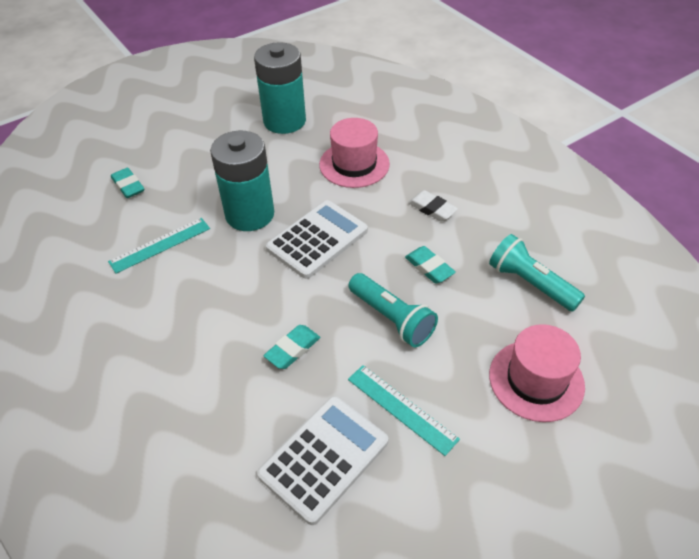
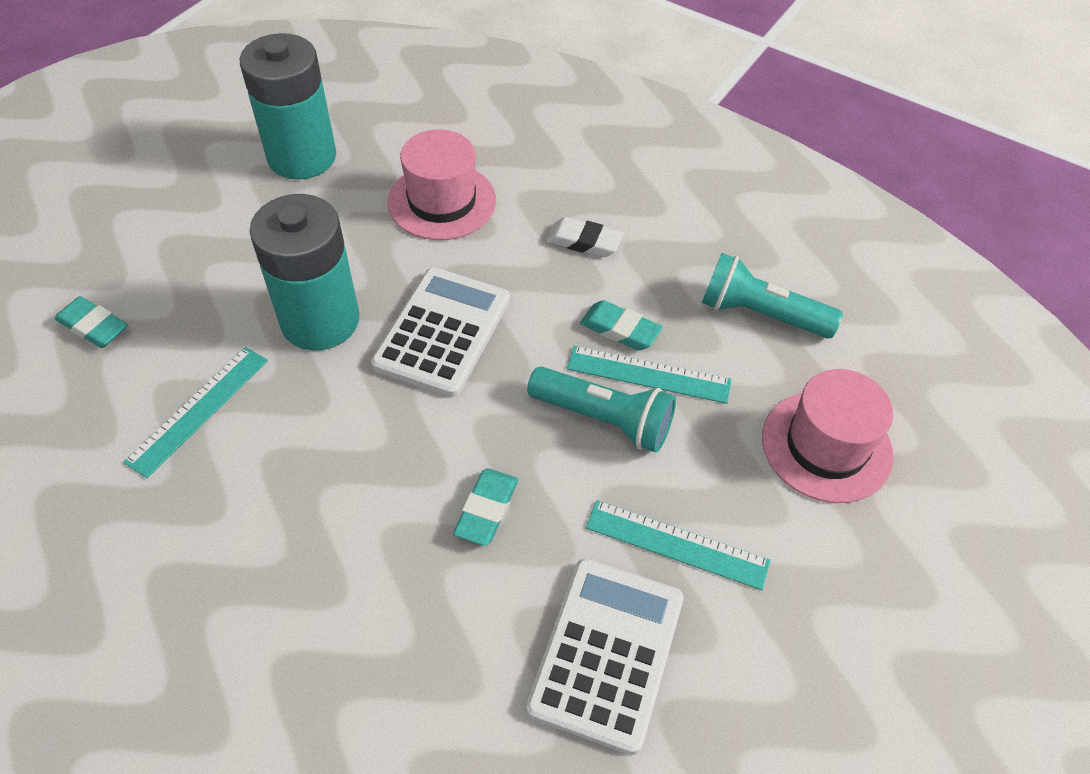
camera: 25 degrees left, 5 degrees up
(434, 300) = (648, 374): none -> turquoise ruler

